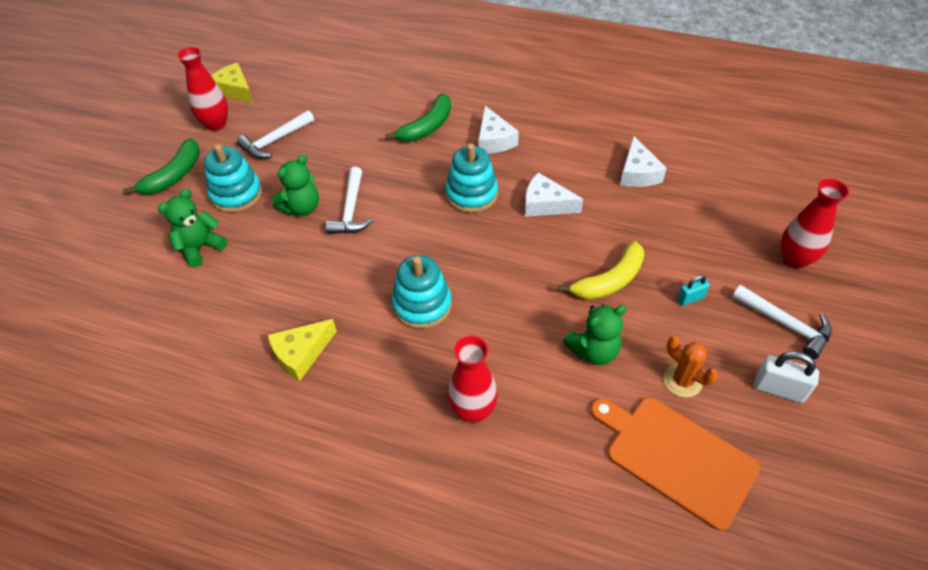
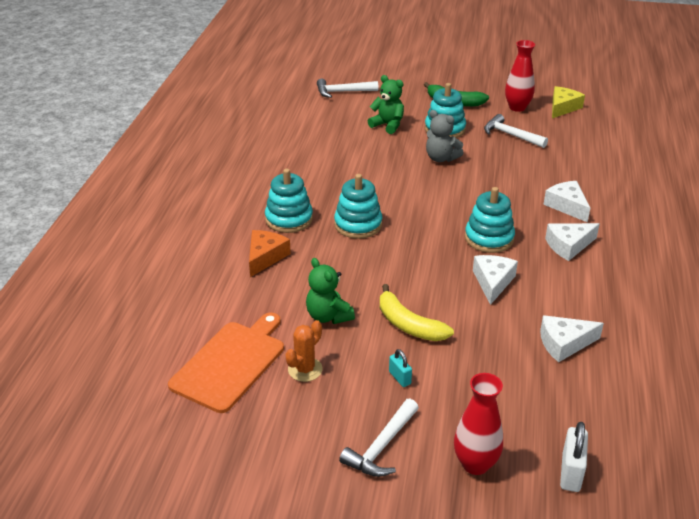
camera: 80 degrees right, 15 degrees down
(301, 354) = (304, 179): yellow cheese -> none
(302, 208) = (441, 158): green teddy bear -> grey teddy bear
(351, 210) = (447, 180): white hammer -> white hammer (343, 92)
(393, 378) = (289, 219): none -> turquoise stacking toy
(427, 127) = (567, 206): green banana -> white cheese
(473, 410) = (265, 257): red vase -> orange cheese
(778, 389) = (303, 434): white padlock -> white padlock (570, 472)

